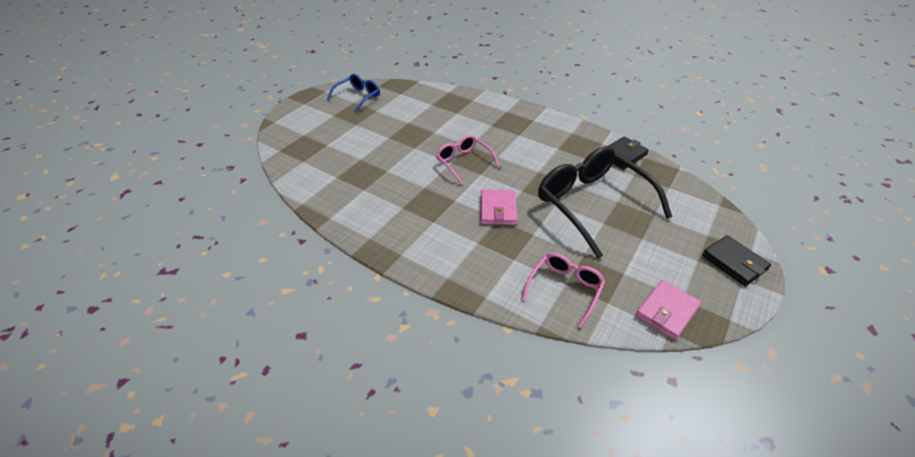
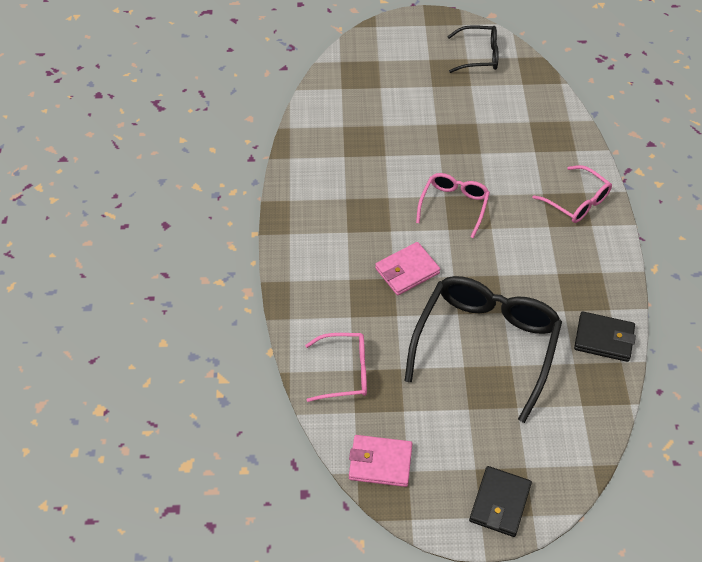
camera: 55 degrees right, 10 degrees up
(358, 97) = (479, 55): blue glasses -> black glasses
(511, 117) = (577, 202): none -> pink glasses

